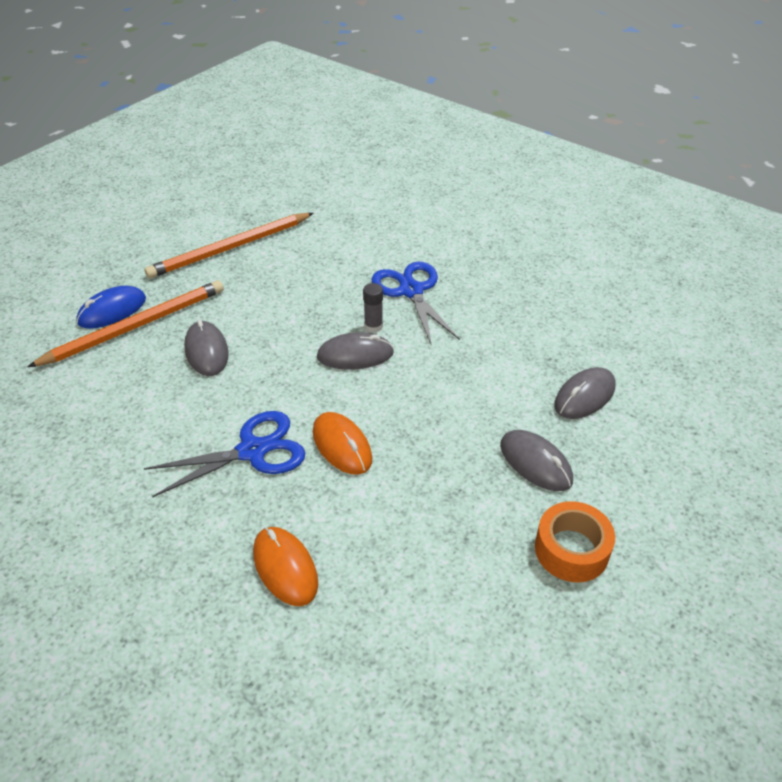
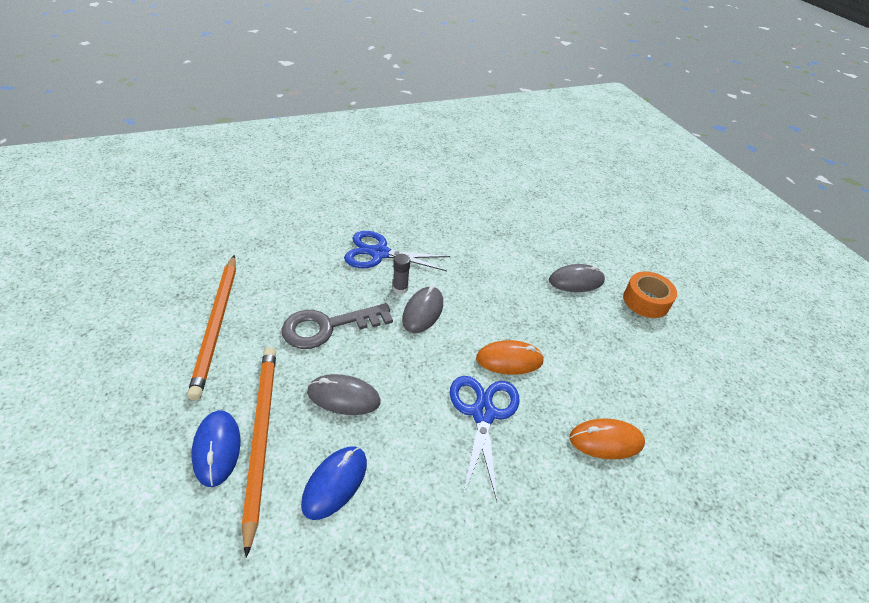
camera: 65 degrees left, 0 degrees up
(116, 386) = (335, 483): none -> blue mouse
(280, 305) = (328, 327): none -> grey key
(584, 396) = (535, 236): grey mouse -> none

